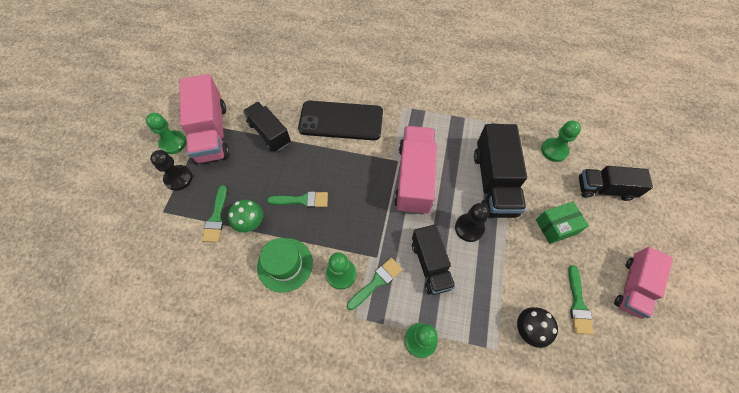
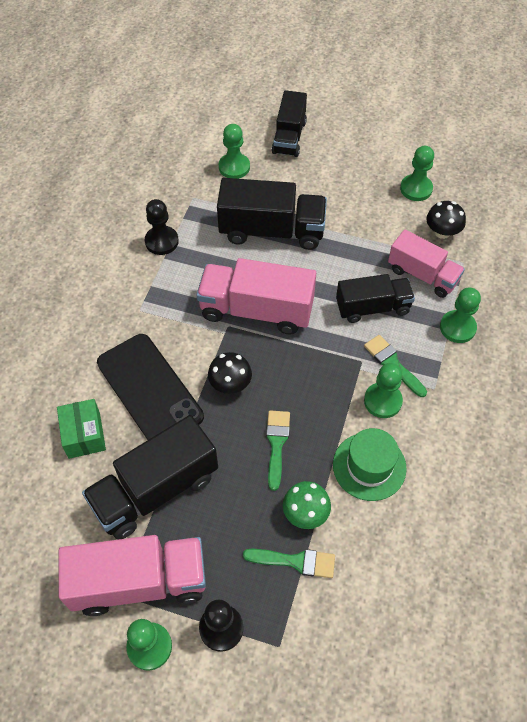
camera: 85 degrees left, 5 degrees down
(269, 133) = (155, 490): black truck -> black truck, size x1.52
(341, 121) = (149, 389): black phone -> black phone turned 45 degrees counterclockwise
(349, 167) = (230, 384): none -> black mushroom
(469, 228) = (329, 264): black pawn -> black pawn (161, 241)
(556, 226) = (331, 187): green box -> green box (84, 435)
(578, 304) = (416, 189): green brush -> green pawn
(633, 287) = (398, 144): pink truck -> pink truck (422, 275)

